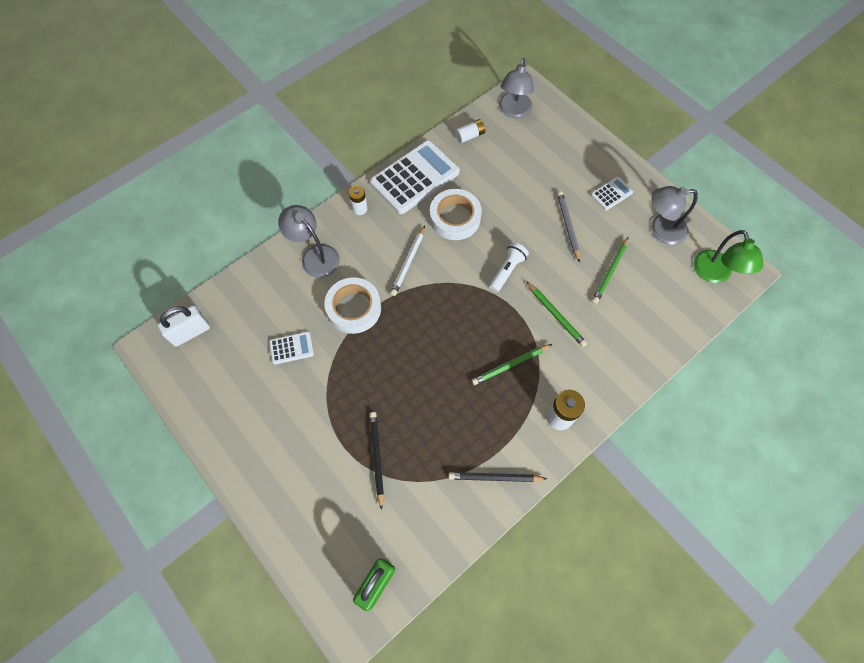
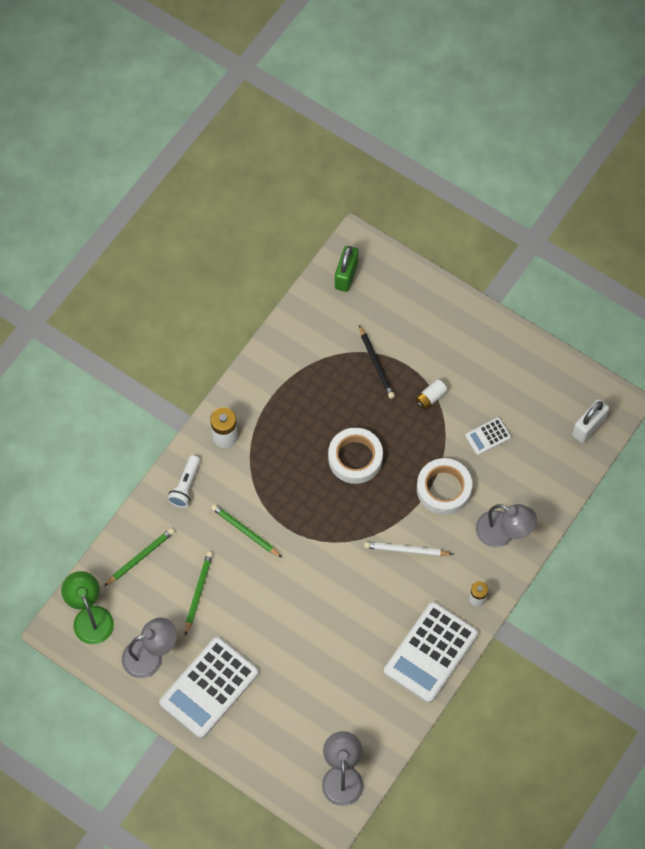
camera: 165 degrees right, 0 degrees up
(408, 262) = (406, 550): white pencil -> white pencil turned 90 degrees counterclockwise
(455, 218) = (373, 613): white tape -> white tape (355, 458)
(469, 136) = (385, 726): white battery -> white battery (430, 398)
(495, 477) = (271, 373): black pencil -> none
(507, 270) = (303, 567): white flashlight -> white flashlight (185, 486)
(510, 365) = (279, 471): green pencil -> green pencil (140, 557)
(568, 226) = (250, 634): grey pencil -> none
(611, 194) = (209, 688): white calculator -> white calculator, size x2.17

